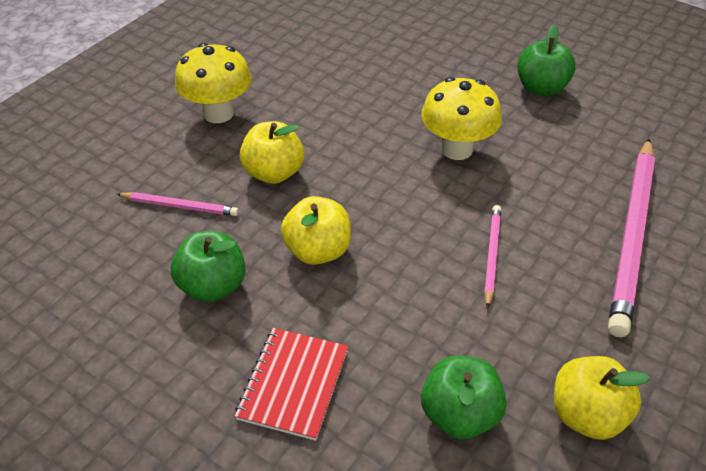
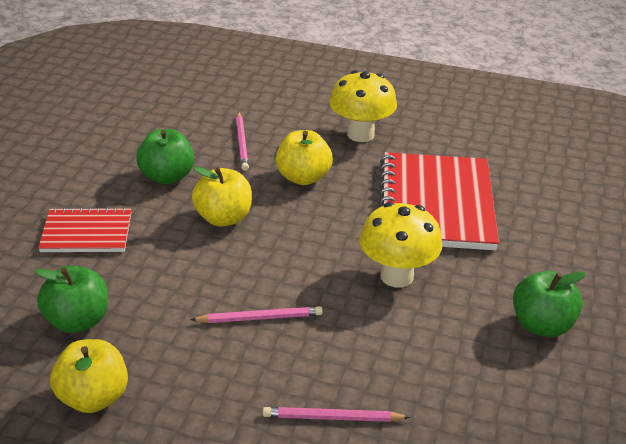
camera: 70 degrees right, 10 degrees down
(361, 97) = (436, 204): none -> red notebook
(632, 236) = (332, 418): pink pencil -> pink pencil, size x0.47

